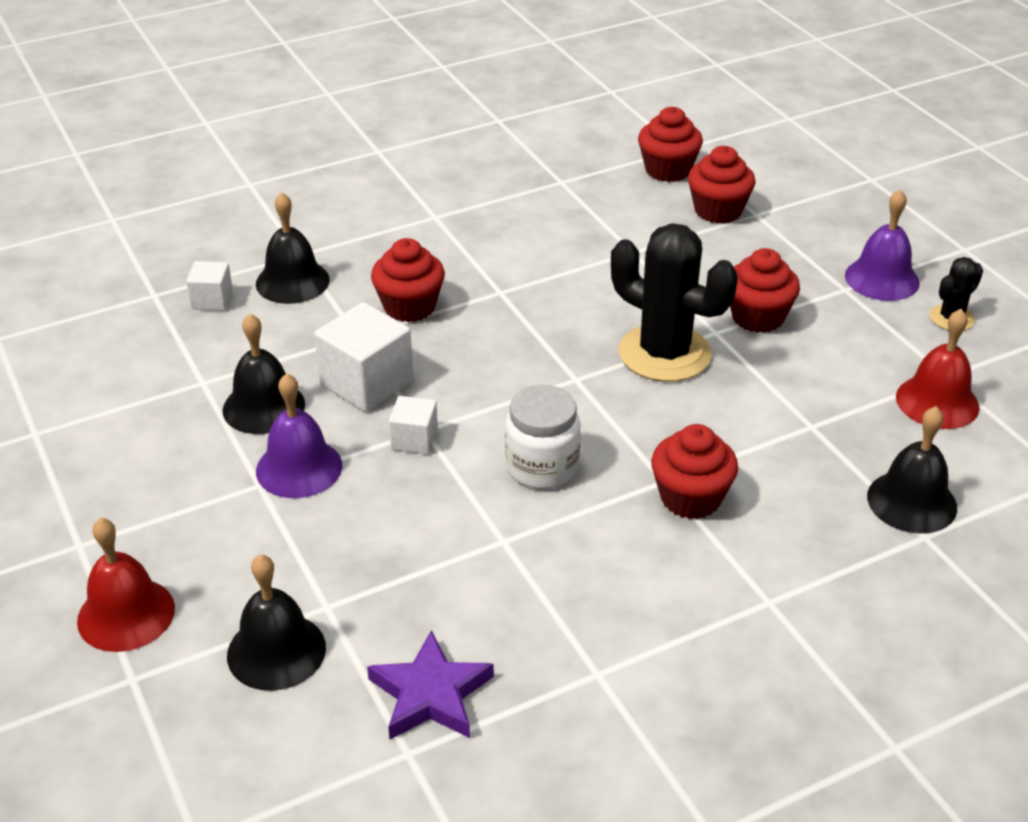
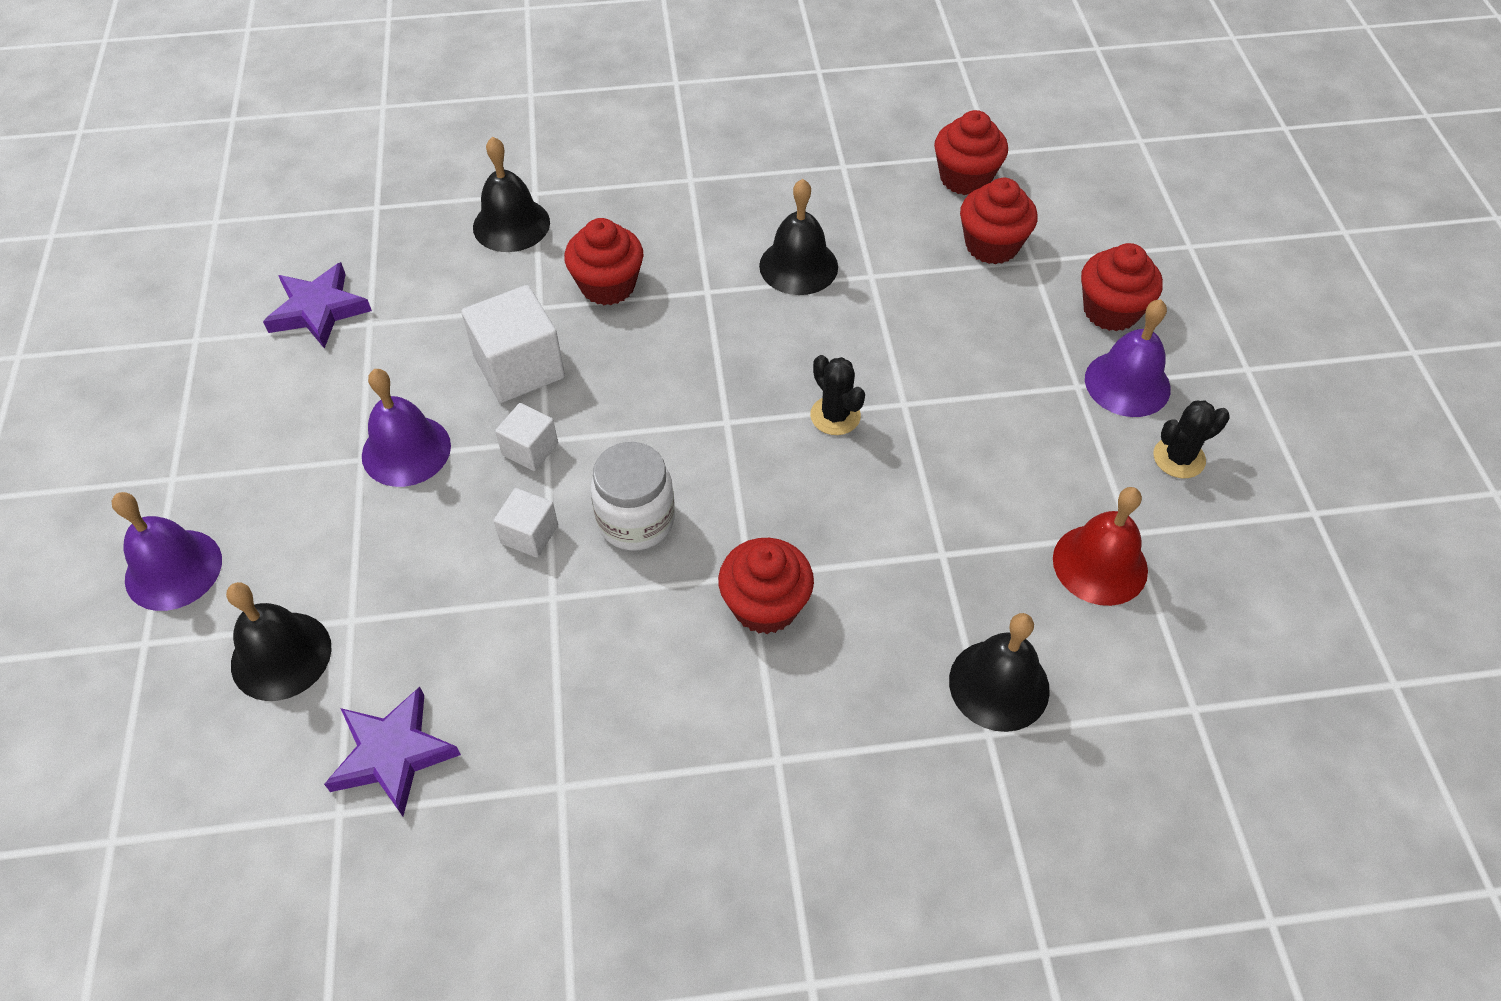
camera: 20 degrees right, 15 degrees up
(126, 614) = (173, 569): red bell -> purple bell
(146, 383) = (318, 310): none -> purple star
(212, 300) = (426, 227): white cube -> white cube (529, 534)
(264, 407) = (410, 368): black bell -> black bell (798, 266)
(664, 353) = (835, 416): black cactus -> black cactus, size x0.49
(757, 317) = (960, 396): red cupcake -> red cupcake (1111, 311)

